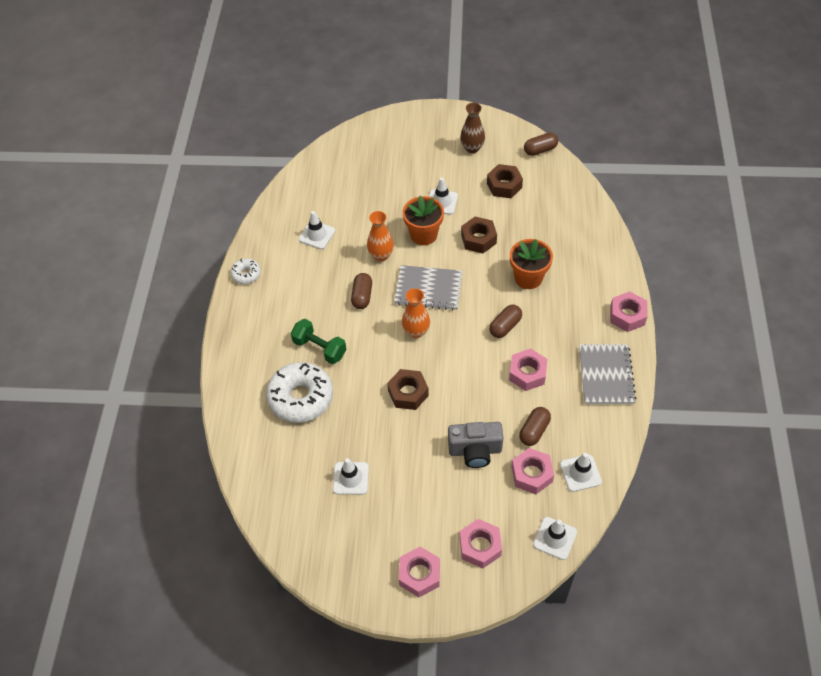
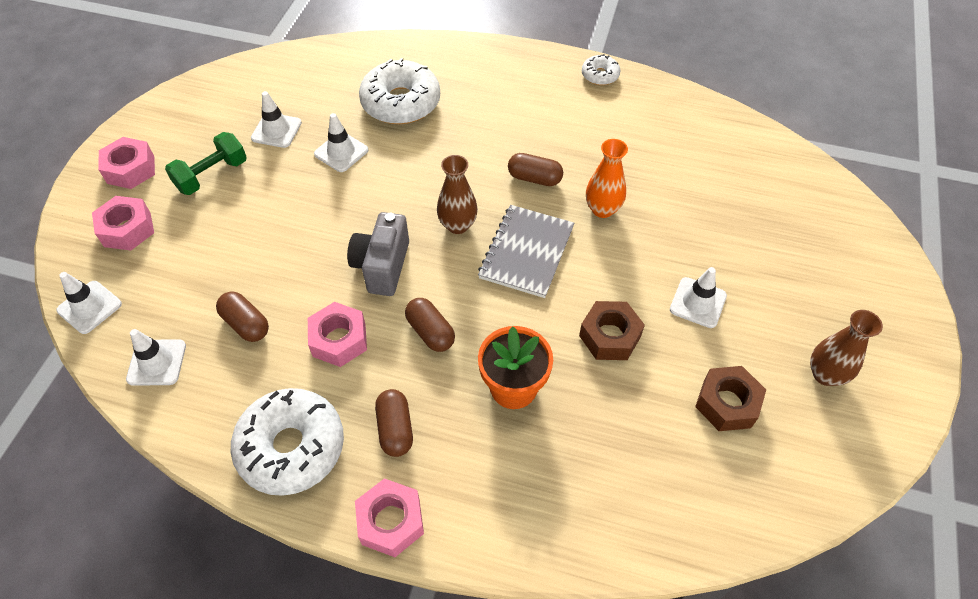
camera: 100 degrees right, 0 degrees up
(317, 235) = (653, 147): white traffic cone -> white traffic cone (341, 152)
(320, 348) = (465, 127): green dumbbell -> green dumbbell (212, 175)
(408, 393) = (365, 200): brown nut -> none
(416, 331) = (458, 225): orange vase -> brown vase
(423, 234) = (632, 266): orange flower pot -> none
(475, 451) = (251, 251): grey camera -> grey camera (382, 266)
(531, 474) = (186, 305): pink nut -> none
(540, 150) = (818, 491): brown capsule -> brown capsule (395, 429)
(606, 375) = (291, 447): grey notebook -> white donut

